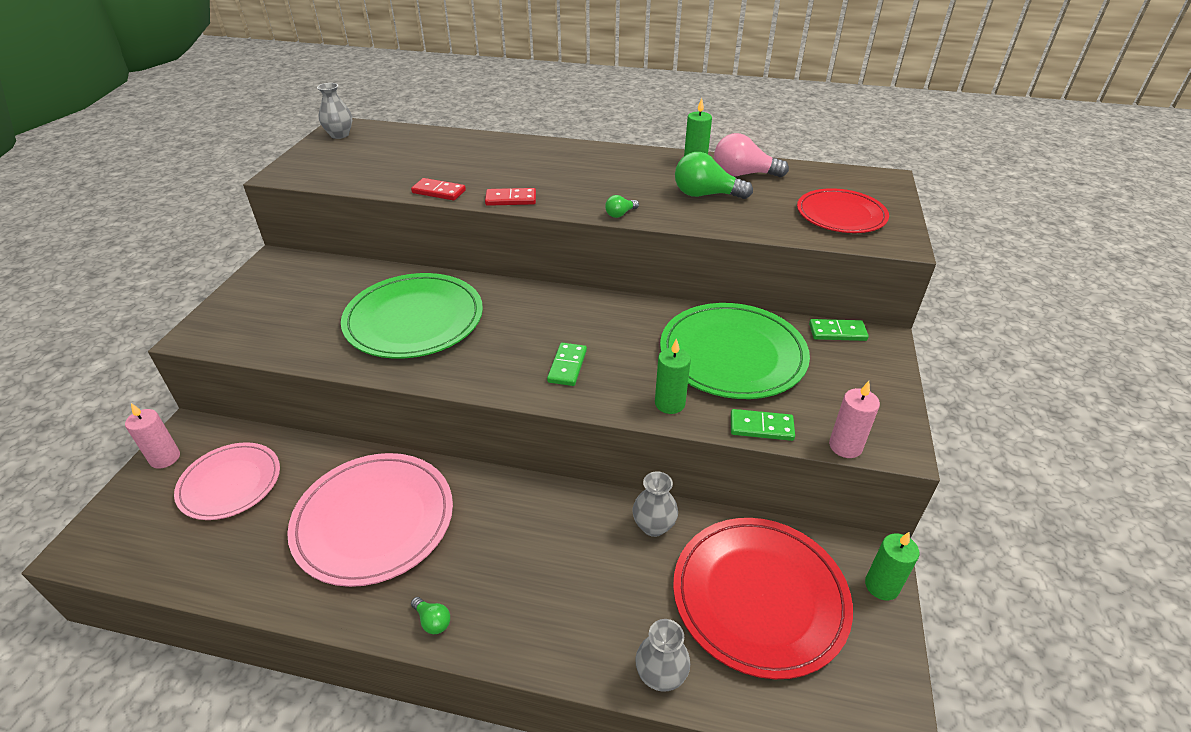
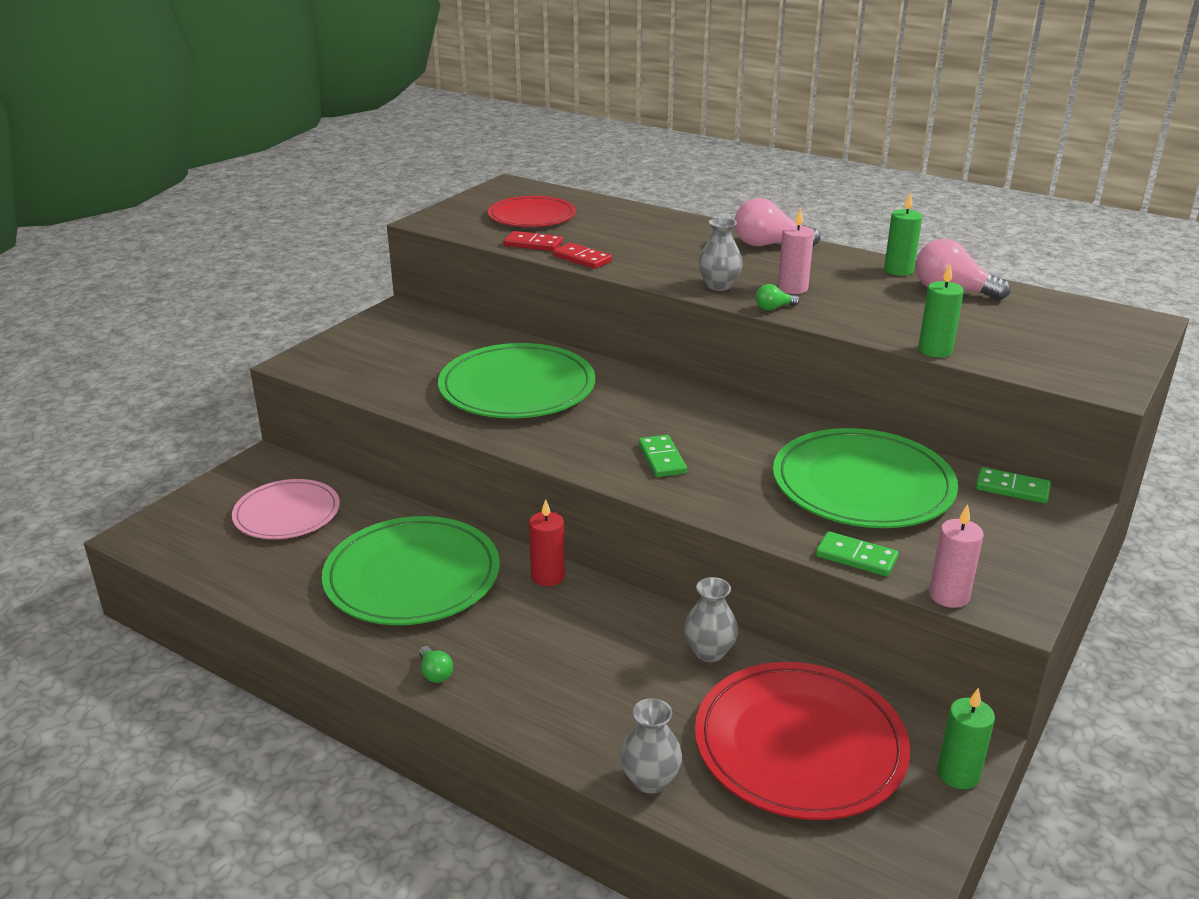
camera: 20 degrees right, 10 degrees down
(165, 458) = (235, 479): pink candle -> pink candle (792, 288)
(339, 135) = (503, 192): grey vase -> grey vase (719, 286)
(374, 520) = (412, 576): pink plate -> green plate
(493, 487) = (548, 576): none -> red candle
(511, 199) = (657, 276): red domino -> red domino (533, 244)
(567, 366) = (661, 459): green domino -> green domino turned 45 degrees counterclockwise
(586, 154) = (769, 245): none -> pink light bulb
(669, 403) = (760, 514): green candle -> green candle (935, 350)
(706, 195) = (890, 304): green light bulb -> none
(841, 215) = (1051, 349): red plate -> red plate (532, 216)

